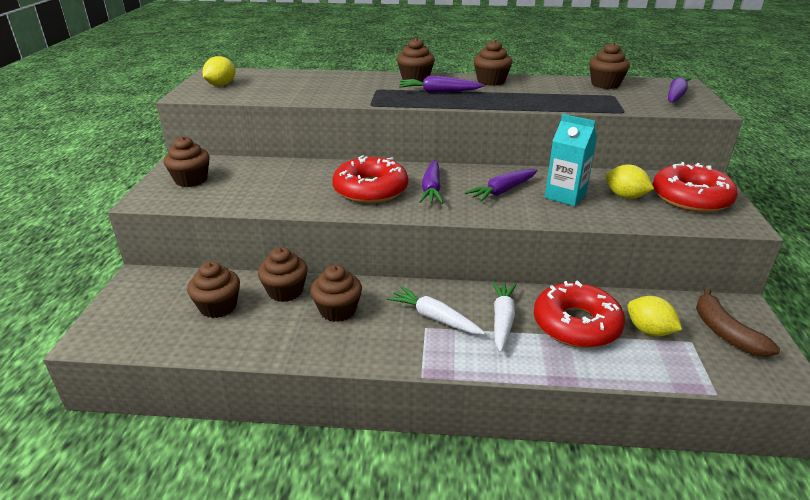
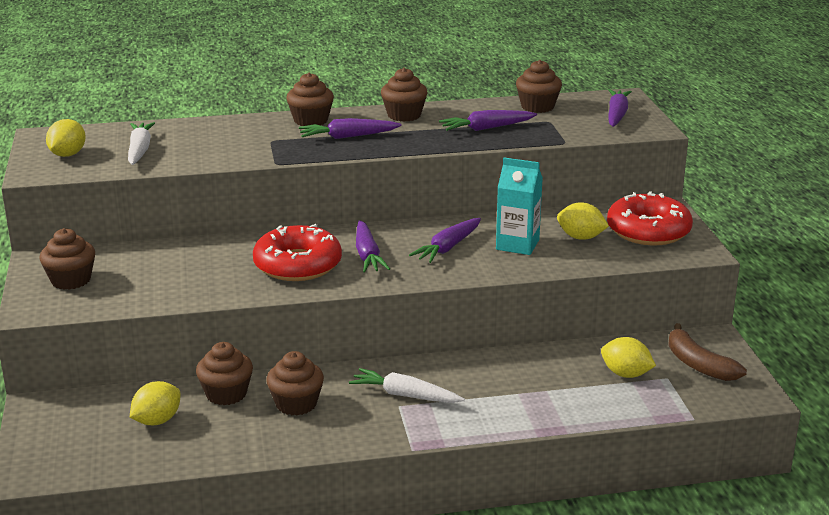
camera: 15 degrees left, 5 degrees down
(218, 307) = (157, 421): brown cupcake -> yellow lemon
(502, 320) = (477, 386): white carrot -> white carrot (139, 150)
(556, 96) = (486, 128): none -> purple carrot
(576, 324) = (553, 379): red donut -> none

